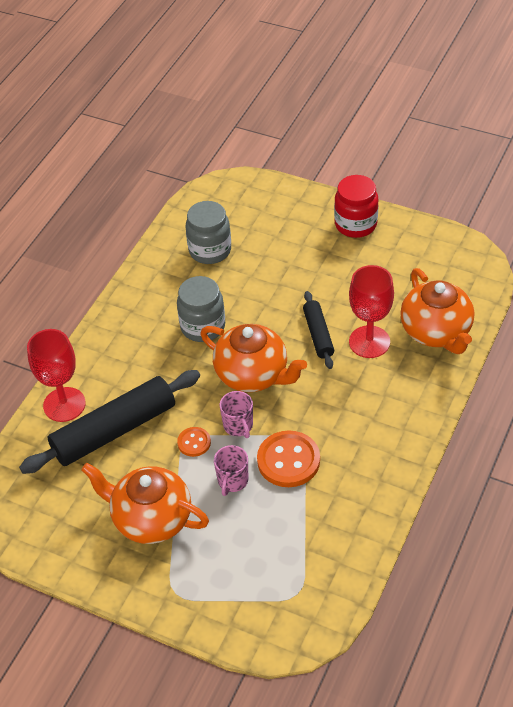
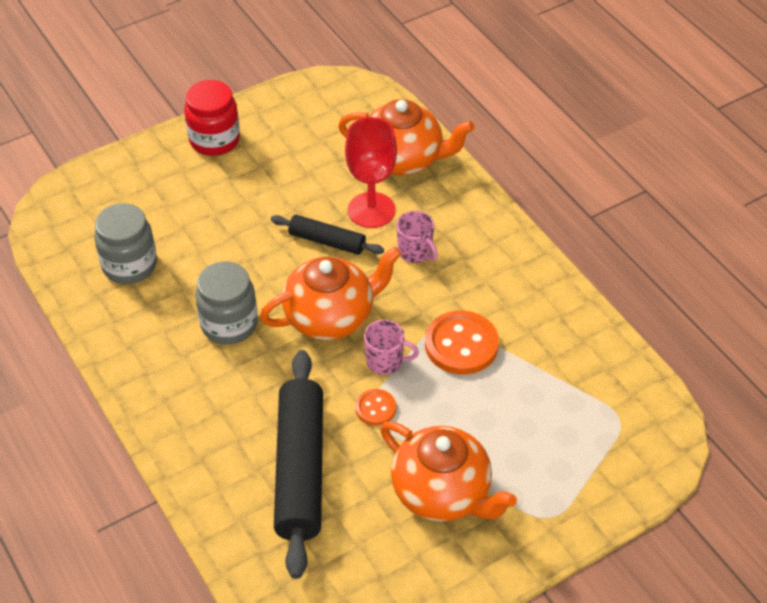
camera: 60 degrees left, 0 degrees up
(64, 404) = (222, 499): red goblet -> none
(151, 518) = (442, 493): orange teapot -> orange teapot turned 105 degrees counterclockwise
(232, 481) = (450, 401): pink mug -> pink mug (415, 252)

